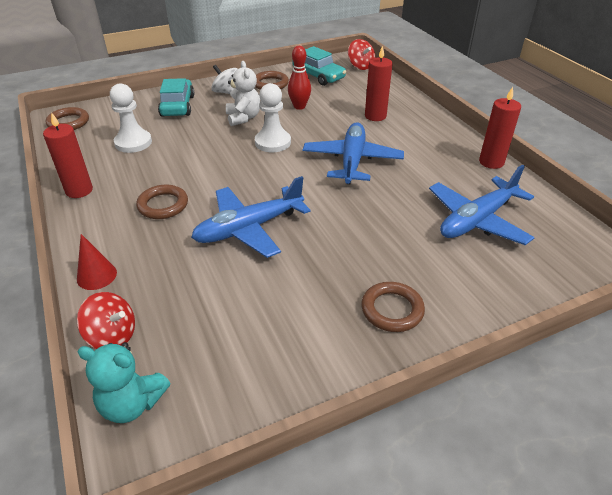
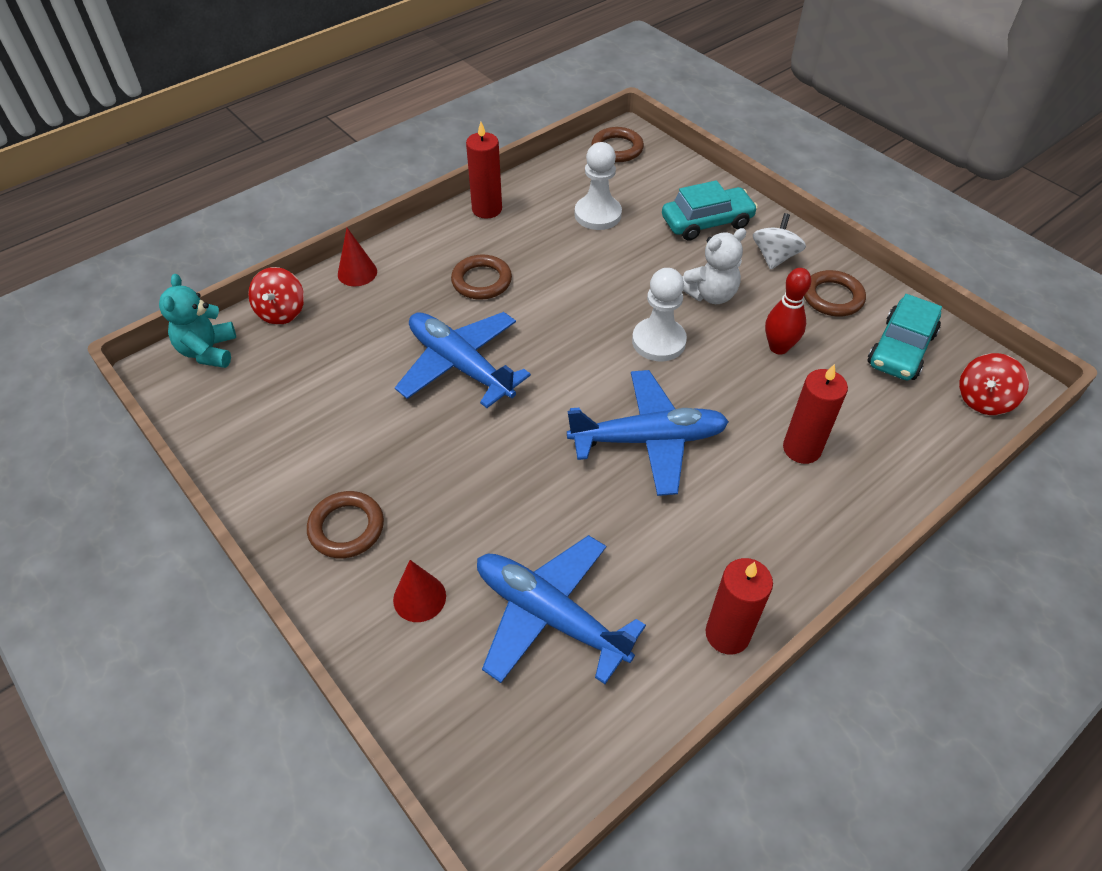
camera: 75 degrees right, 10 degrees up
(460, 276) = (419, 598): none -> red cone

